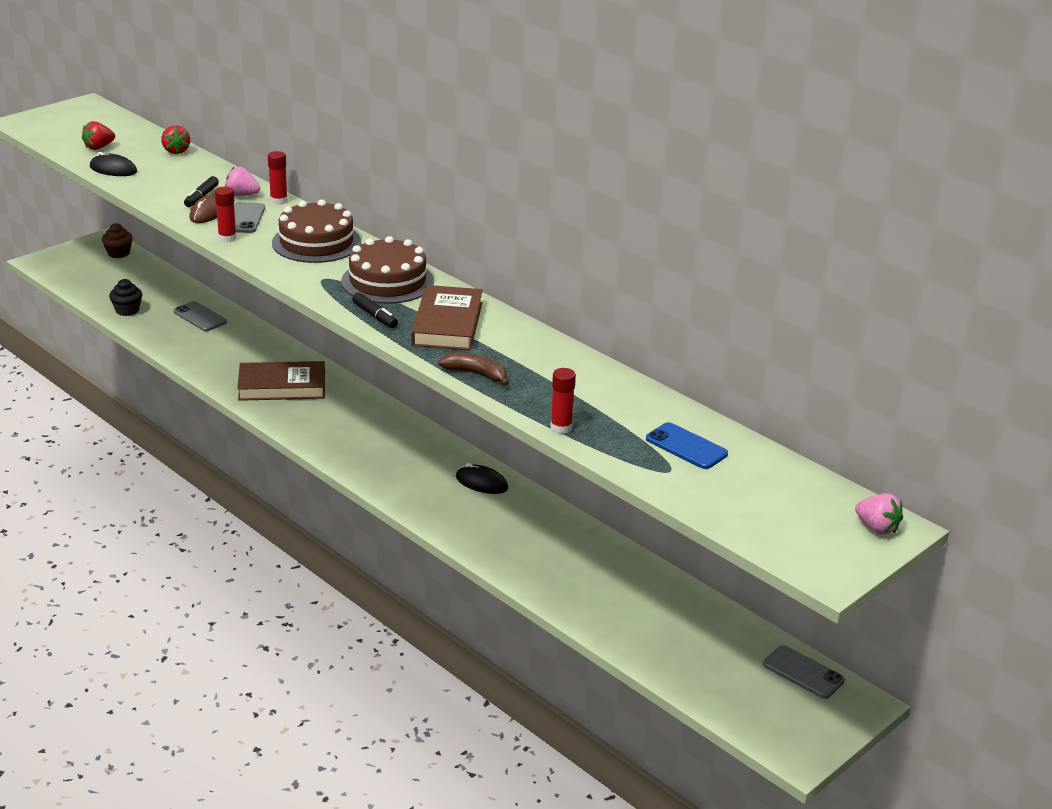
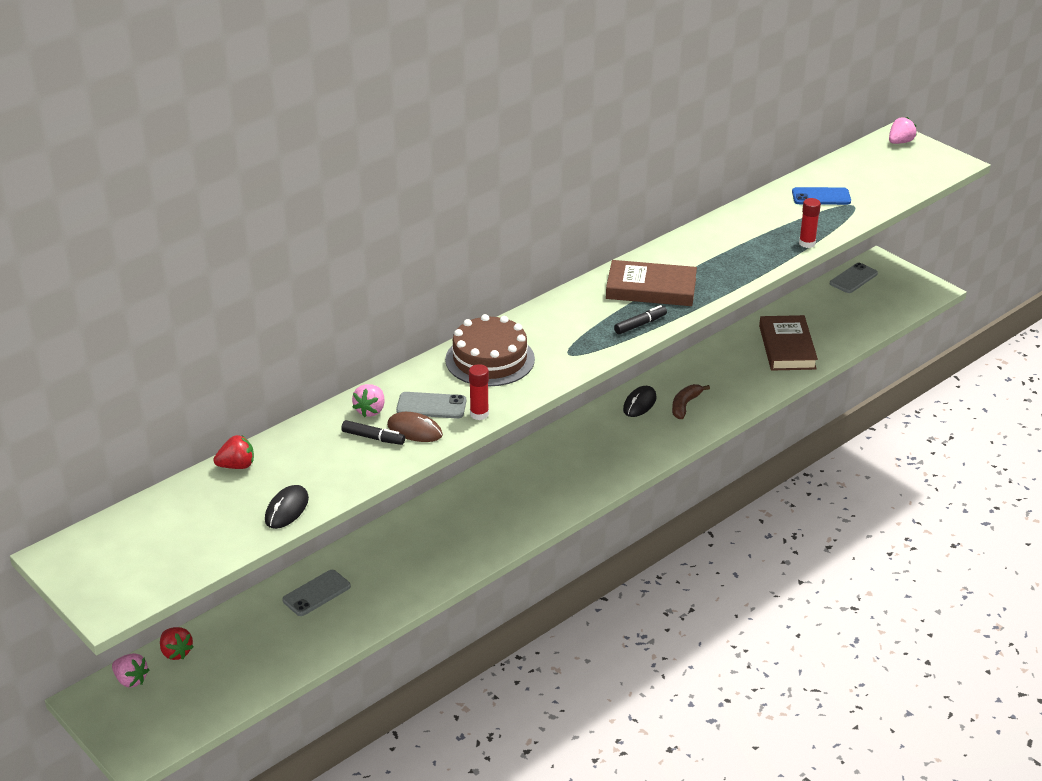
camera: 85 degrees left, 5 degrees up
(99, 147) = (214, 528): red strawberry -> red strawberry (176, 652)
(118, 253) = (131, 680): brown cupcake -> pink strawberry
(127, 310) = (291, 655): black cupcake -> none
(279, 201) = (388, 386): red glue stick -> none
(282, 386) = (474, 524): brown book -> brown book (787, 347)
(387, 281) = (572, 318): brown cake -> none
(476, 374) = (734, 277): brown banana -> brown banana (685, 405)
(686, 447) = (821, 197): blue phone -> blue phone turned 45 degrees clockwise

